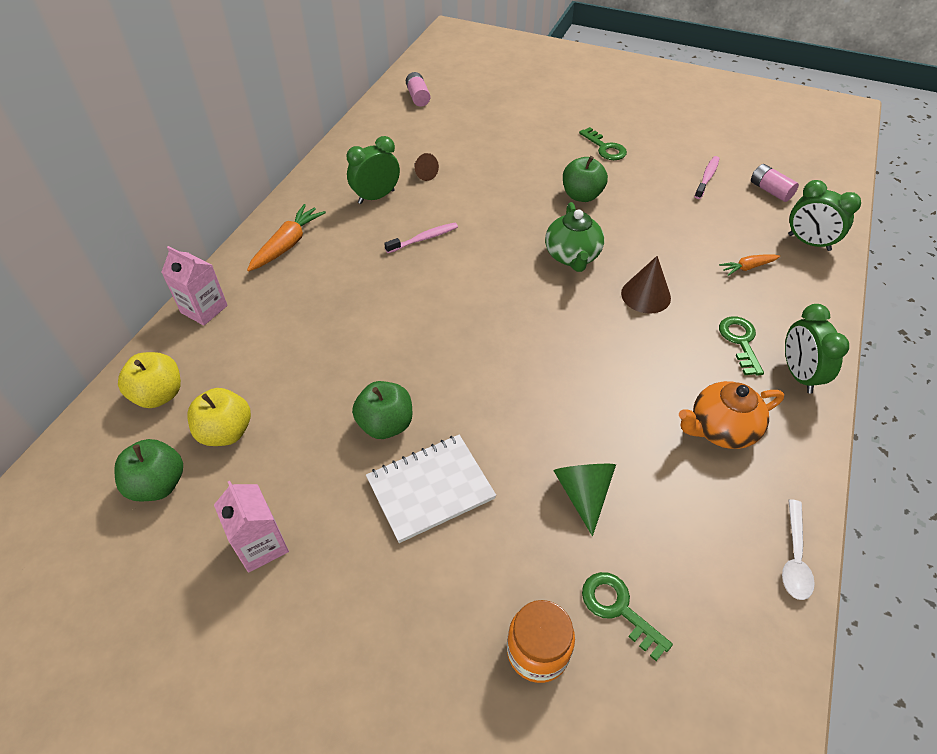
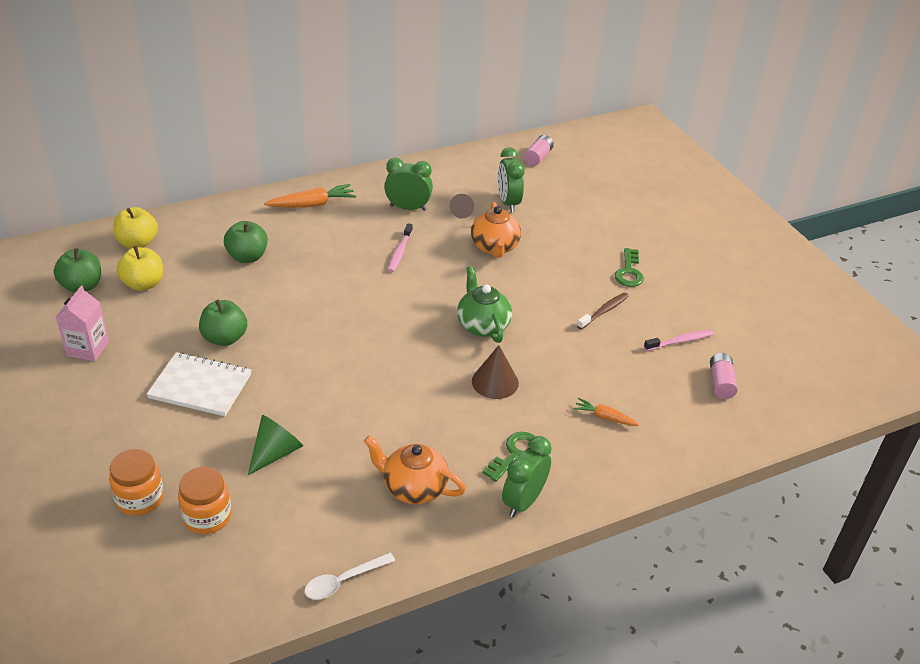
camera: 40 degrees right, 10 degrees down
(204, 309) = (217, 213): pink carton -> none
(424, 239) = (399, 252): pink toothbrush -> pink toothbrush turned 90 degrees clockwise
(490, 188) = (494, 247): none -> orange teapot
(572, 256) = (482, 325): green teapot -> green teapot turned 120 degrees clockwise
(582, 195) = (554, 292): green apple -> green apple (247, 257)
(618, 608) = (207, 517): green key -> orange jar
(632, 188) = (604, 311): none -> brown toothbrush
(808, 242) = (687, 436): green clock -> green clock (508, 203)

